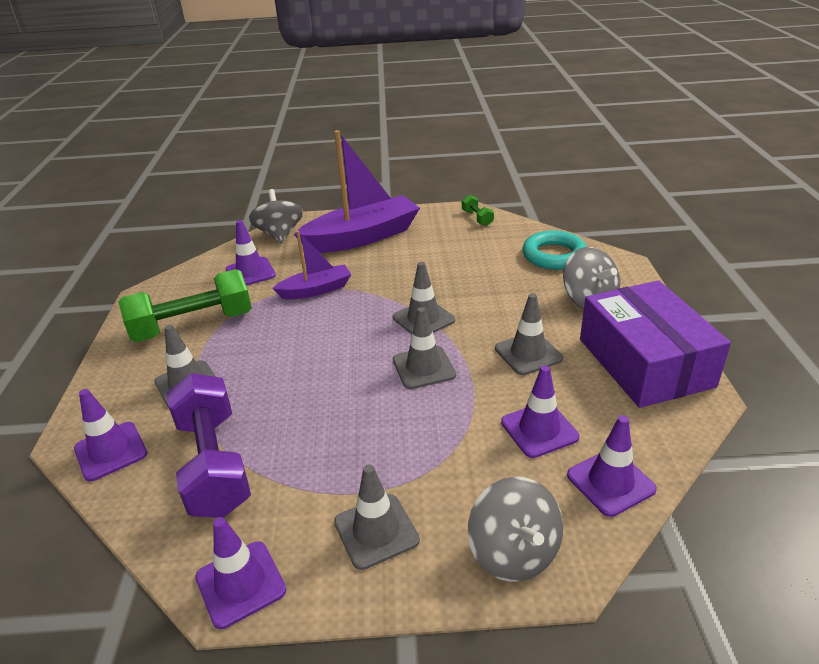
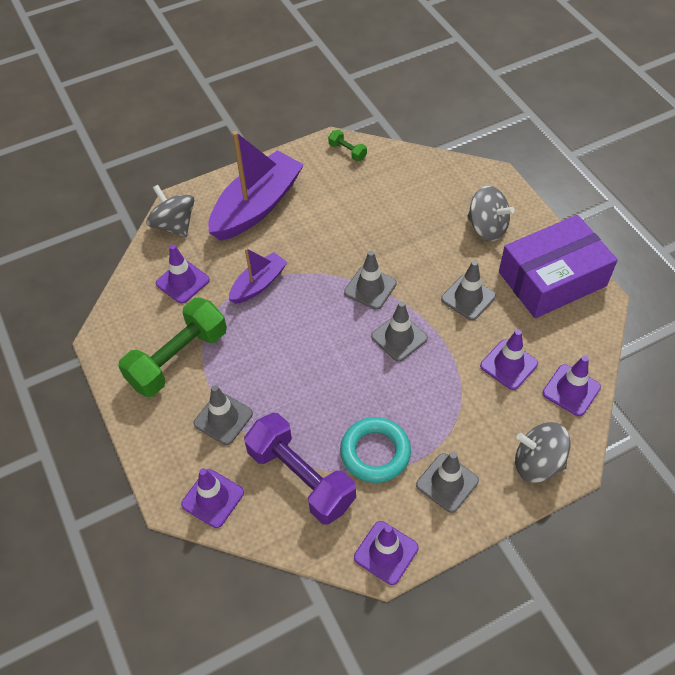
camera: 25 degrees left, 20 degrees up
(514, 552) = (537, 463): grey spinning top -> grey spinning top turned 150 degrees clockwise
(554, 255) = (437, 182): turquoise ring -> turquoise ring (375, 452)
(645, 362) = (552, 279): purple box -> purple box turned 75 degrees counterclockwise

